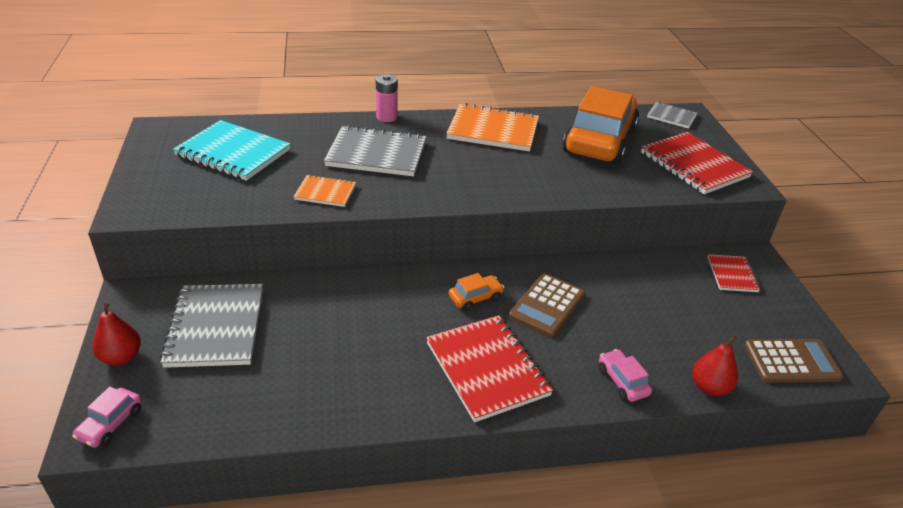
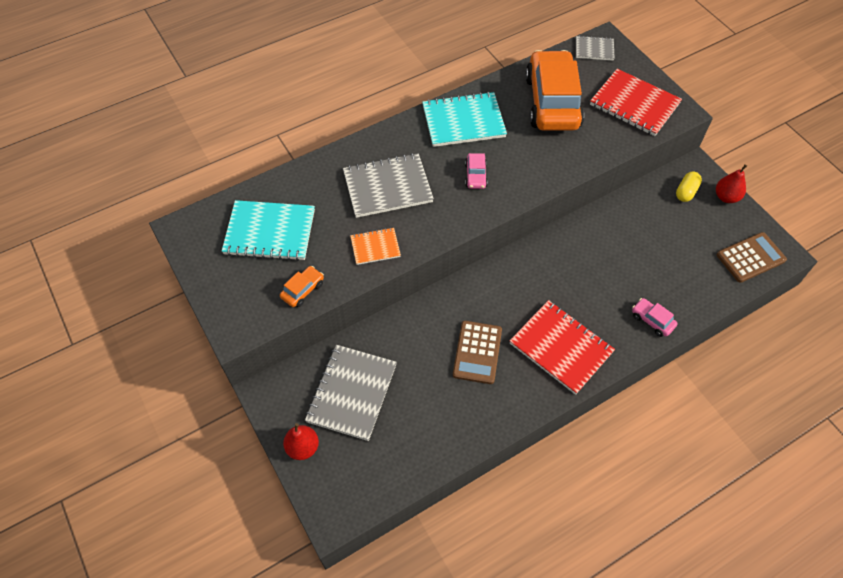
camera: 20 degrees left, 20 degrees up
(110, 424) = (338, 501): pink car -> pink car (475, 175)
(215, 327) = (351, 393): grey notebook -> grey notebook turned 45 degrees clockwise
(386, 117) = (368, 138): pink battery -> none
(475, 298) = (520, 288): orange car -> orange car (303, 290)
(493, 130) = (463, 121): orange notebook -> turquoise notebook
(547, 305) = (573, 274): brown calculator -> brown calculator (477, 352)
(709, 387) = (708, 301): red pear -> red pear (726, 197)
(732, 274) = (686, 192): red notebook -> yellow capsule

